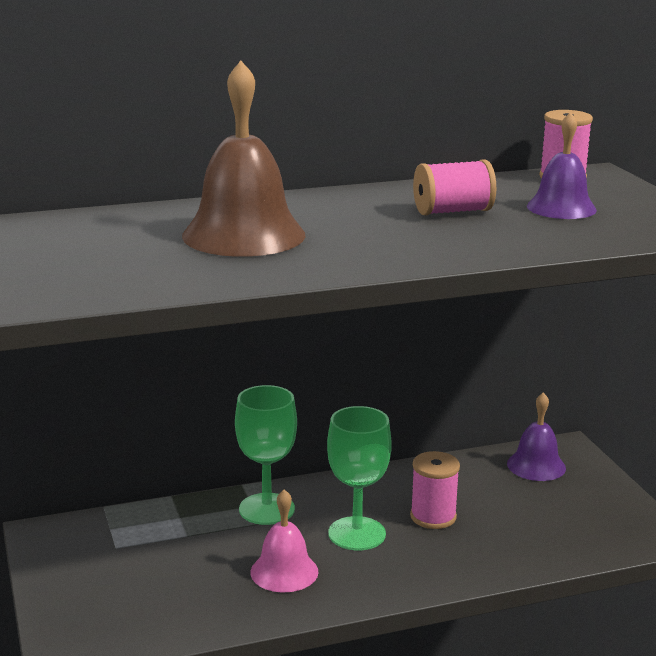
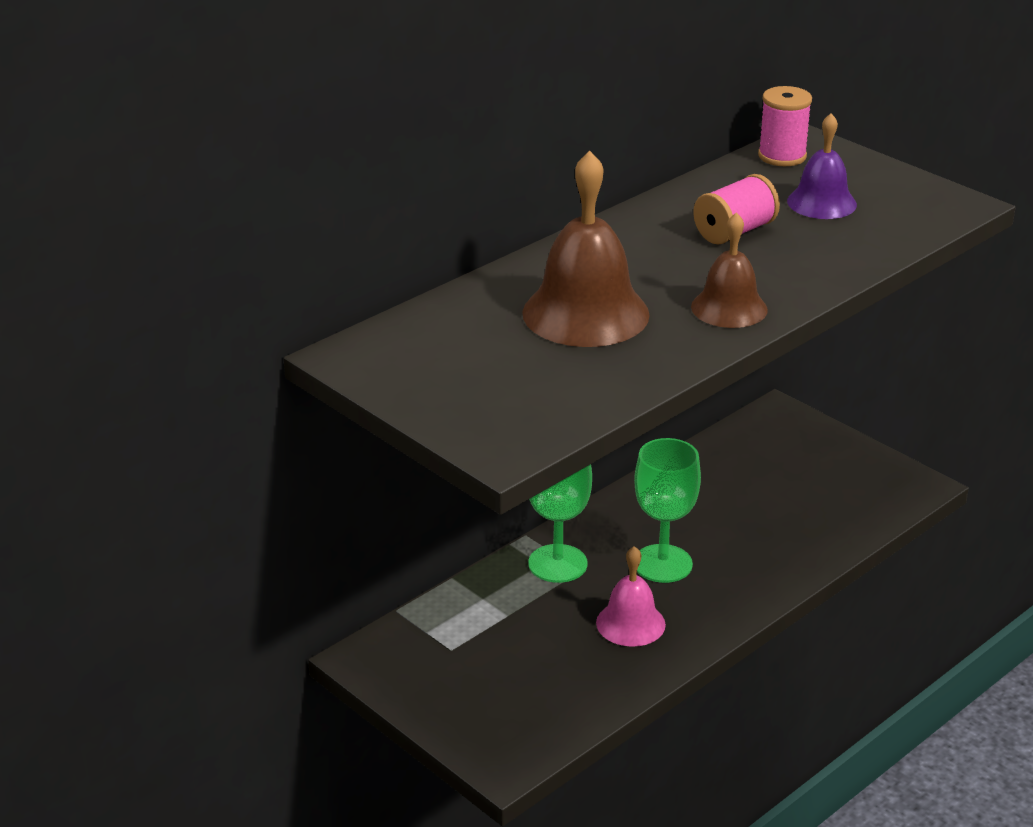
camera: 25 degrees left, 10 degrees up
(377, 254) = (729, 308): none -> brown bell
(433, 517) = (716, 524): pink spool -> none
(536, 465) = (765, 441): purple bell -> none

